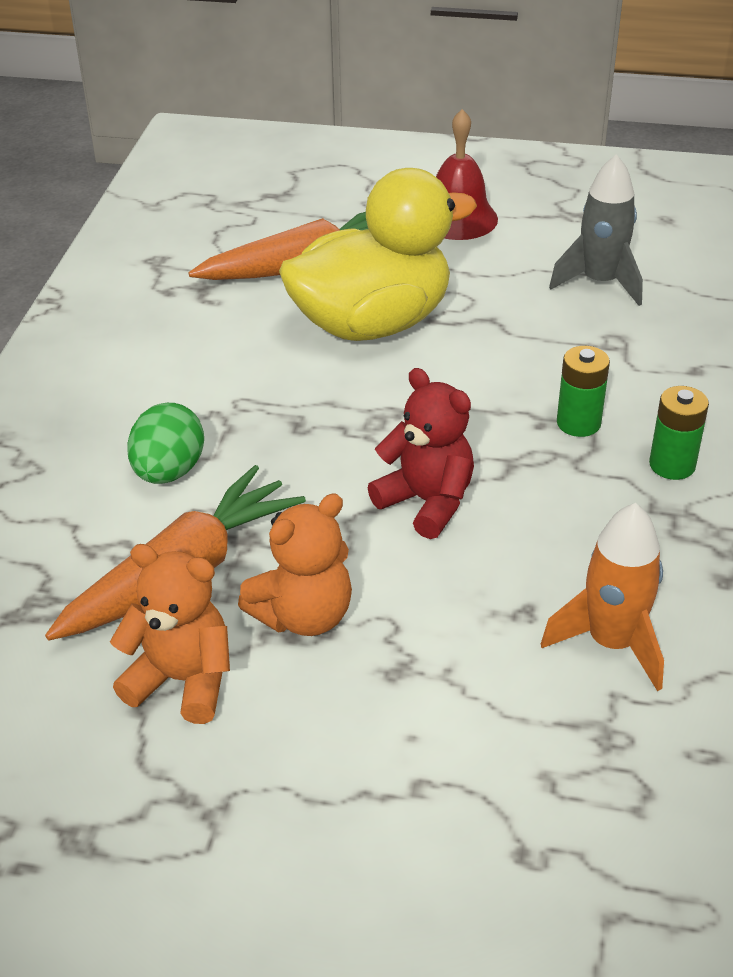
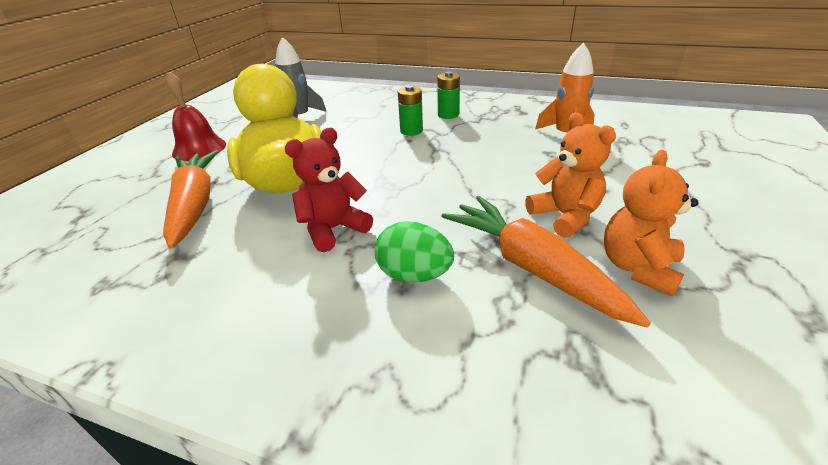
camera: 80 degrees left, 5 degrees down
(427, 502) = (465, 172): red teddy bear -> red teddy bear (333, 229)

